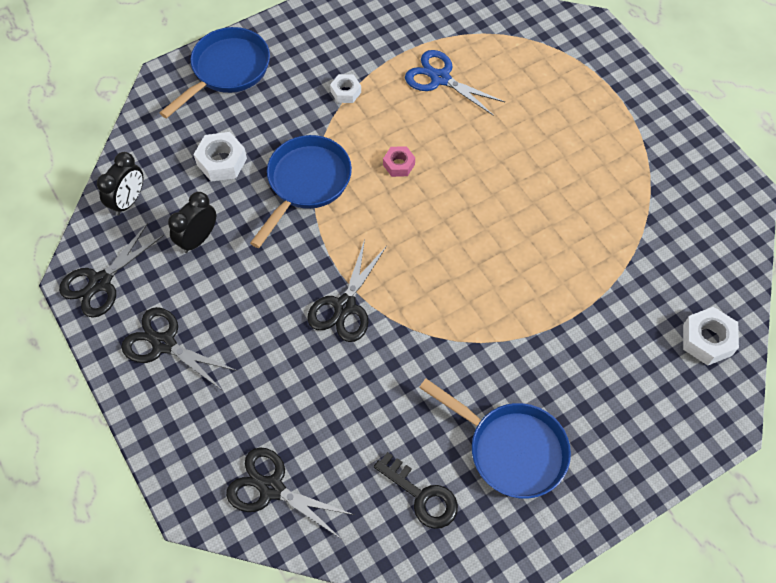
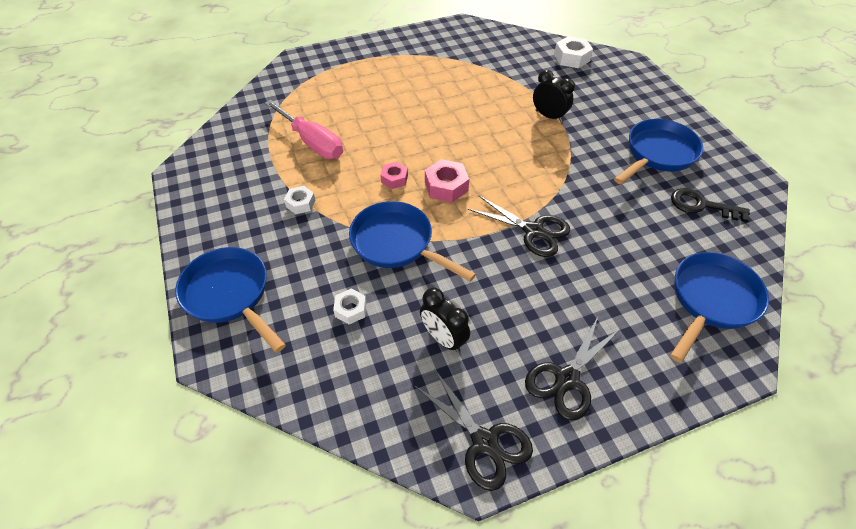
camera: 80 degrees left, 10 degrees down
(128, 201) = (378, 406): black clock -> black clock (549, 116)
(222, 162) = (350, 309): white nut -> white nut, size x0.64
(271, 488) = (711, 300): black scissors -> blue pan
(397, 215) = (446, 186): none -> pink nut
(421, 495) = (701, 205): black key -> black key turned 120 degrees counterclockwise
(440, 78) = (312, 142): blue scissors -> pink screwdriver

